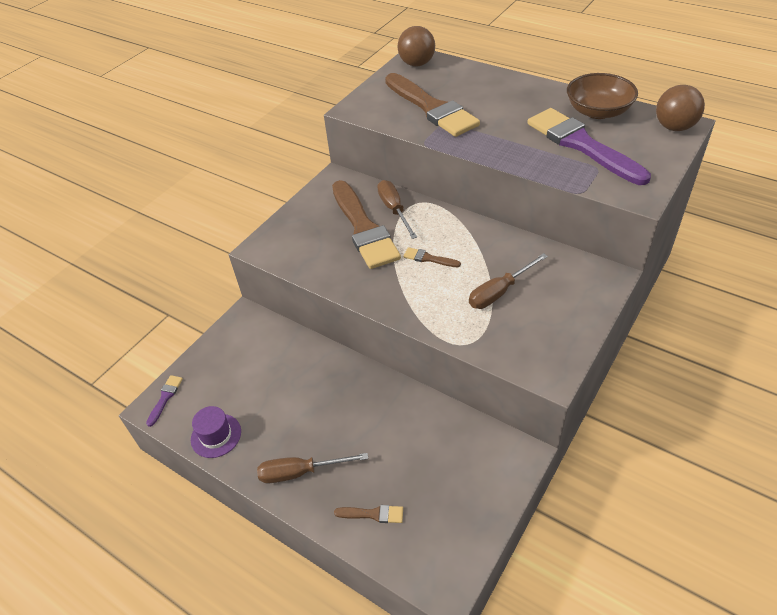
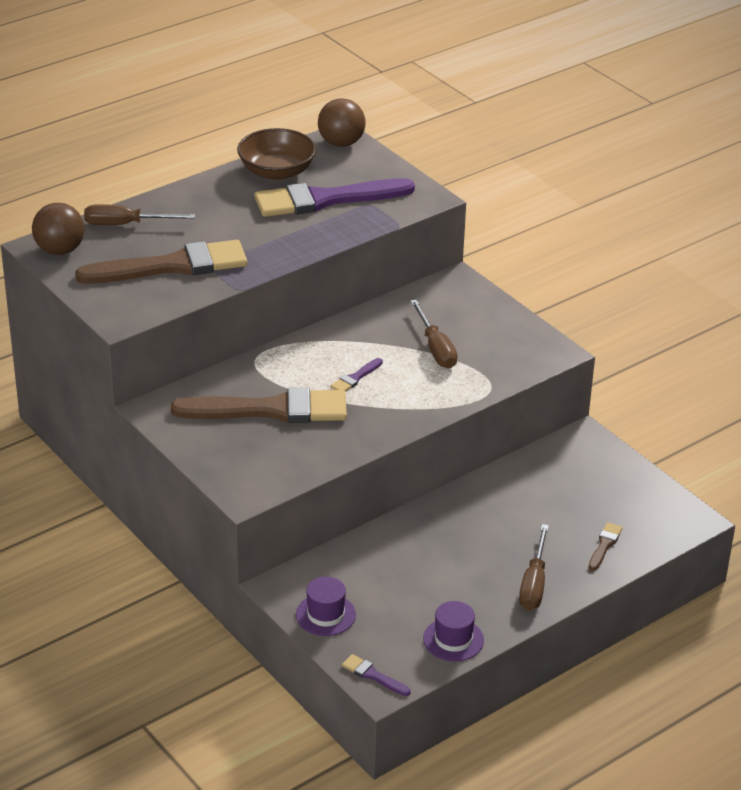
camera: 75 degrees left, 10 degrees down
(223, 350) = (325, 615): none -> purple hat
(394, 210) = (254, 380): brown screwdriver -> brown screwdriver (126, 224)
(429, 258) = (355, 378): brown brush -> purple brush

